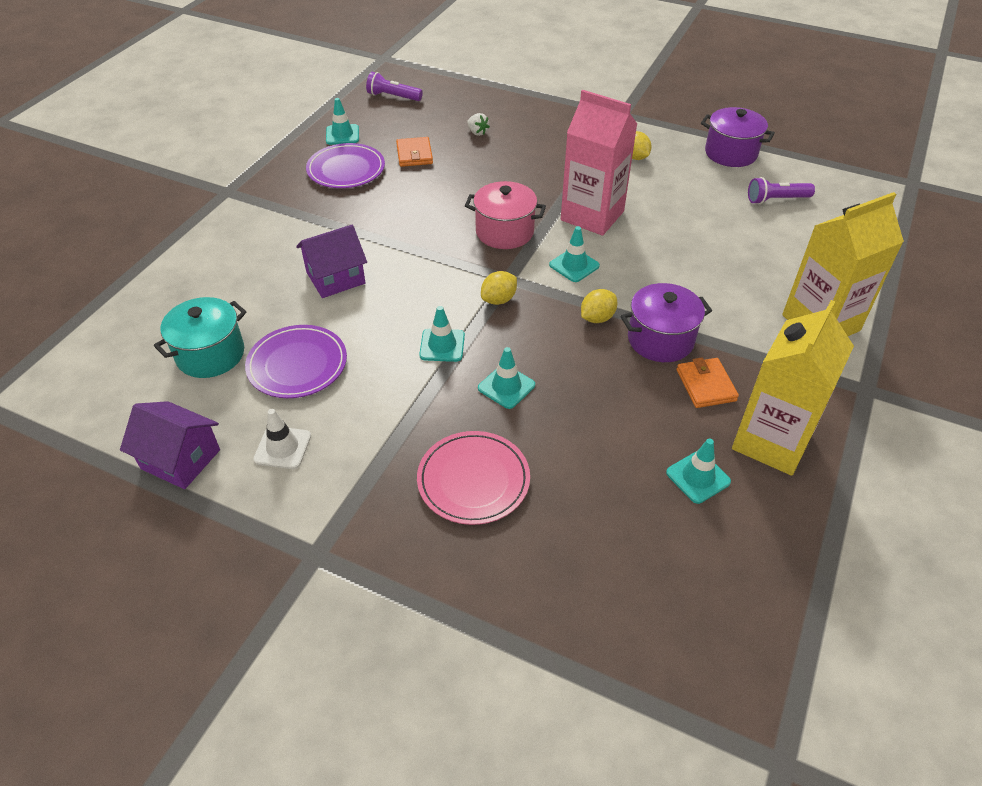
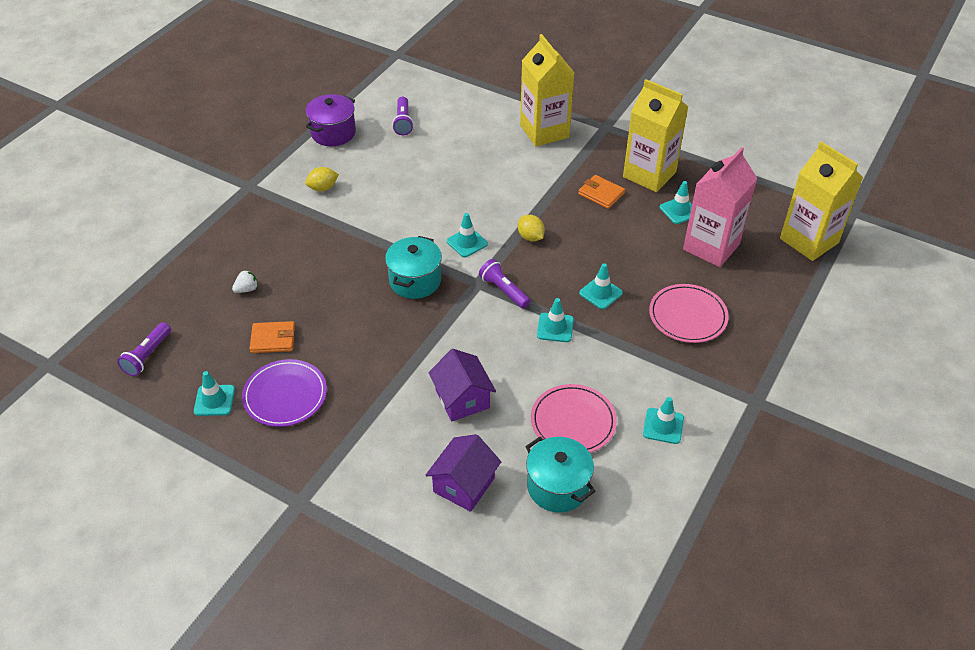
camera: 85 degrees left, 0 degrees up
(181, 459) = (677, 493): purple house -> purple house (464, 485)
(282, 448) = (663, 426): white traffic cone -> turquoise traffic cone
(297, 365) = (573, 422): purple plate -> pink plate
(499, 299) = (504, 290): yellow lemon -> purple flashlight
(504, 232) = (415, 281): pink pot -> turquoise pot
(592, 215) = (403, 224): pink carton -> pink carton (711, 247)
(660, 339) = (556, 208): purple pot -> none
(676, 668) = (809, 240): none -> yellow carton
(706, 385) = (601, 194): orange wallet -> orange wallet turned 45 degrees clockwise

